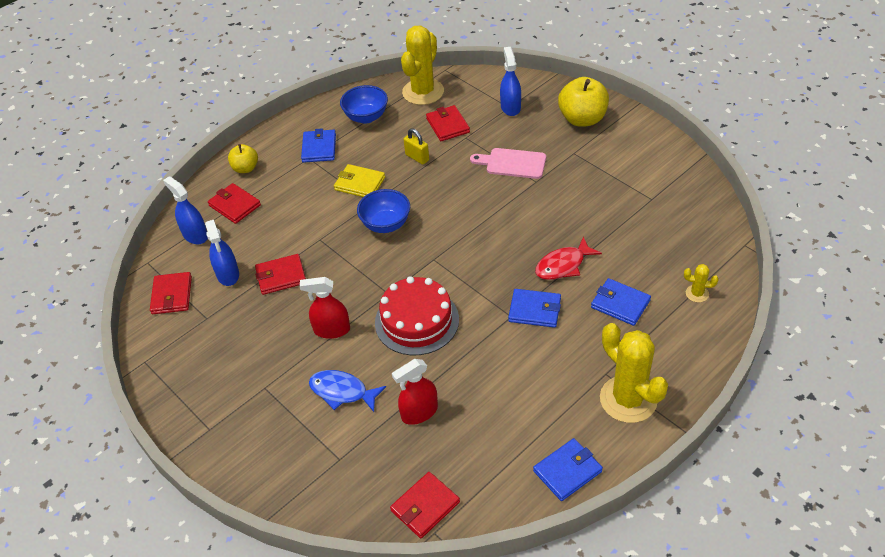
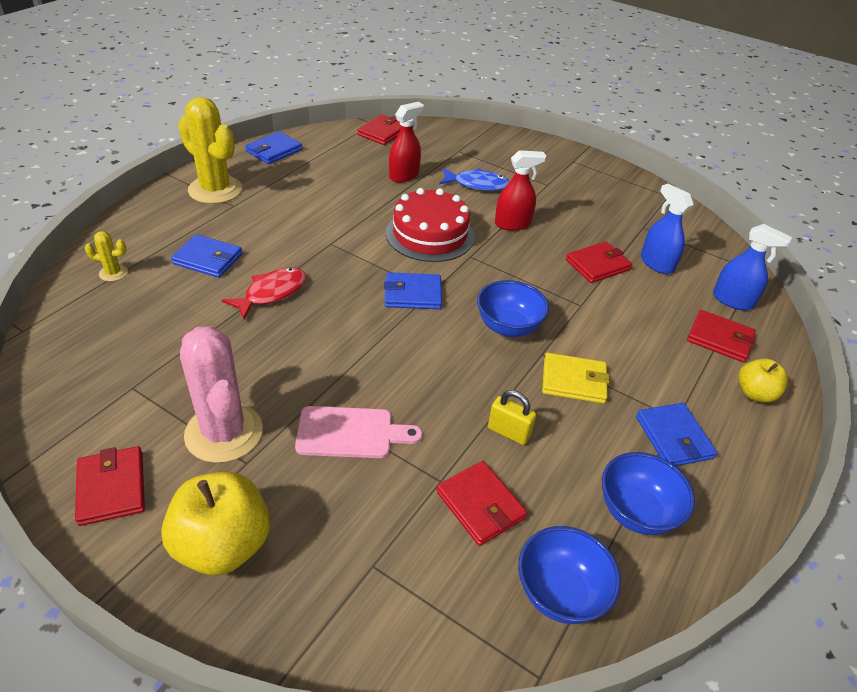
camera: 160 degrees right, 5 degrees down
(172, 295) = (696, 243): red wallet -> red wallet (111, 488)
(423, 92) = (560, 593): yellow cactus -> blue bowl
(510, 107) = (369, 565): blue spray bottle -> none
(534, 310) = (305, 249): blue wallet -> blue wallet (413, 294)
(588, 168) = (224, 433): none -> pink cactus

